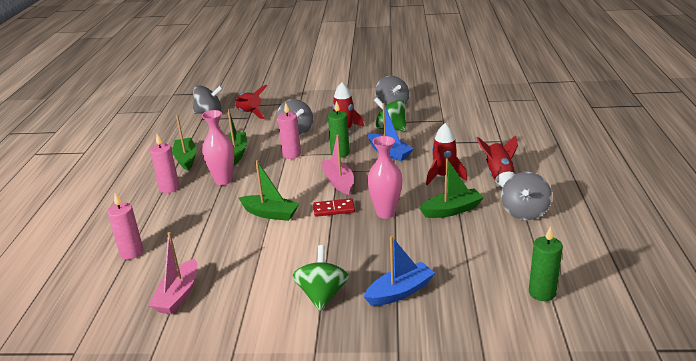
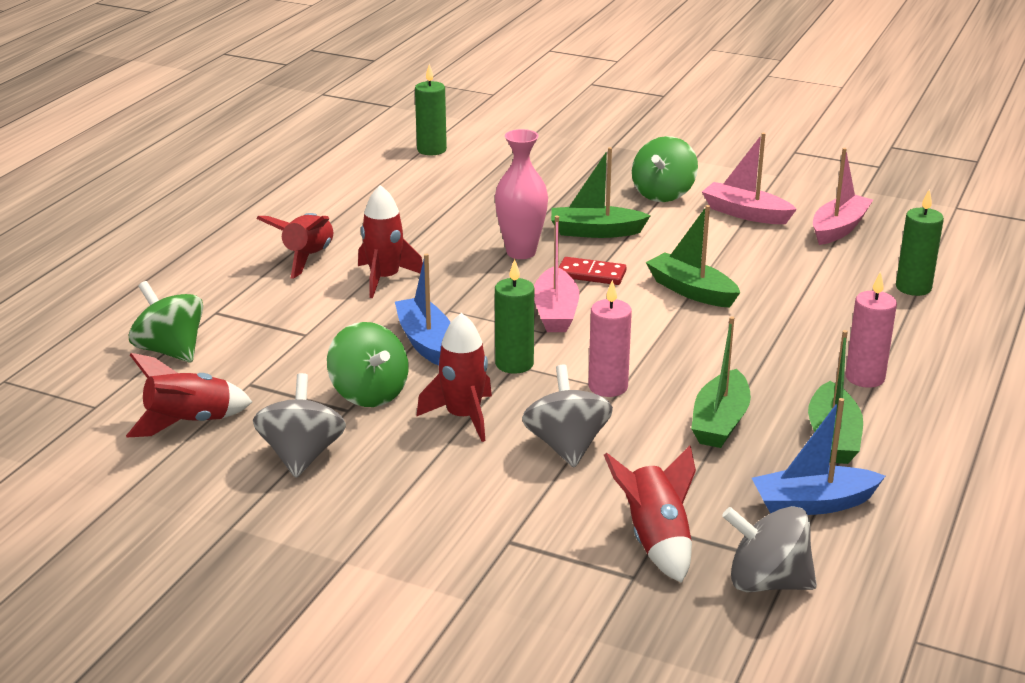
camera: 160 degrees left, 0 degrees up
(131, 252) = (913, 288): pink candle -> green candle
(223, 180) = (758, 366): pink vase -> none
(251, 291) = (745, 213): none -> pink boat
(400, 292) = (575, 179): blue boat -> blue boat (813, 504)
(446, 104) = (189, 423): none -> red rocket
(452, 210) = (429, 235): green boat -> green boat (595, 232)
(493, 122) = (170, 350): none -> green spinning top
(524, 212) = (342, 212): grey spinning top -> none

